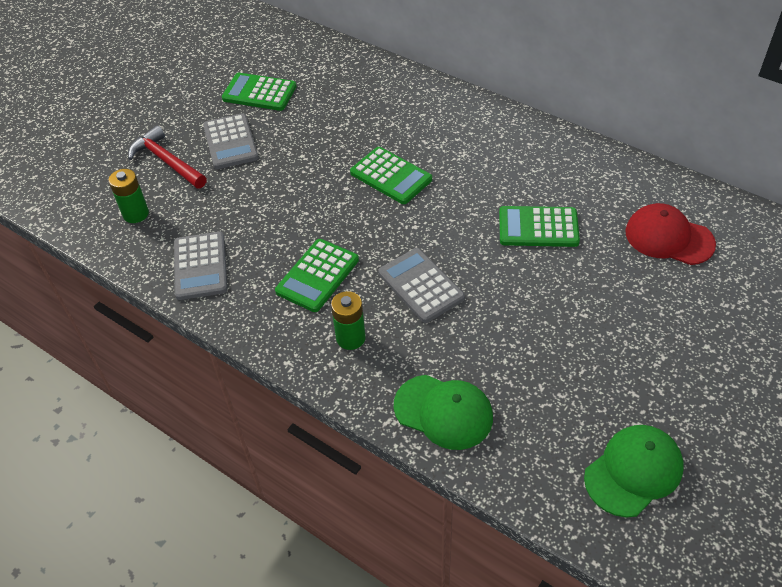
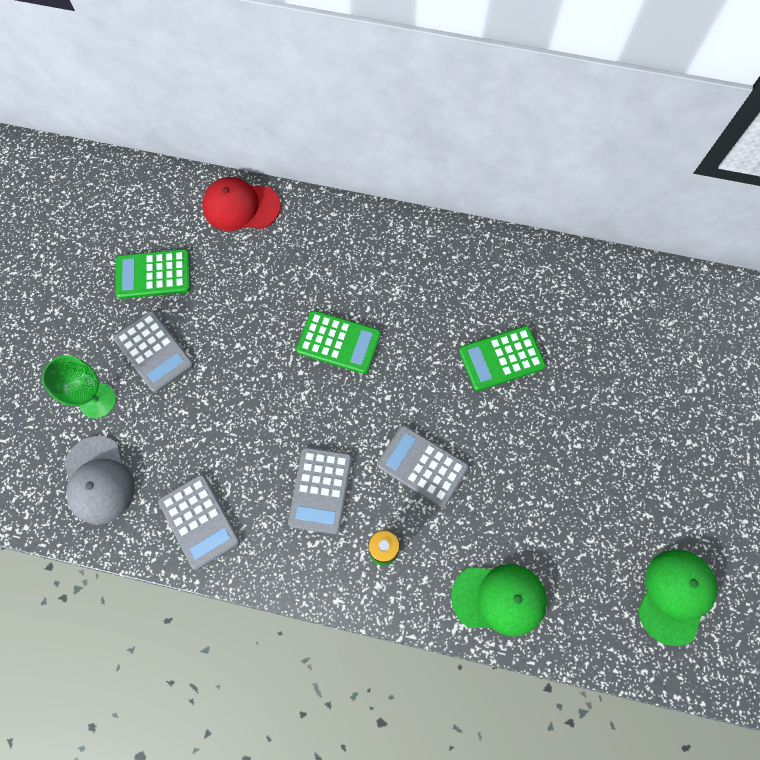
camera: 25 degrees left, 20 degrees up
(136, 214) = (99, 480): green battery -> grey cap
(167, 161) = (97, 400): red hammer -> green goblet
(317, 275) = (320, 490): green calculator -> grey calculator
(669, 237) = (618, 331): red cap -> red cap (241, 206)

